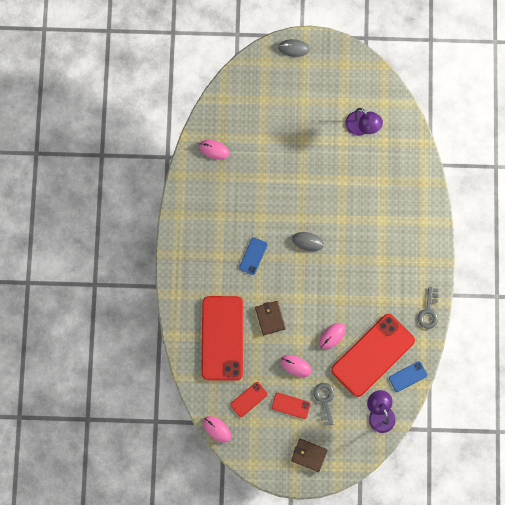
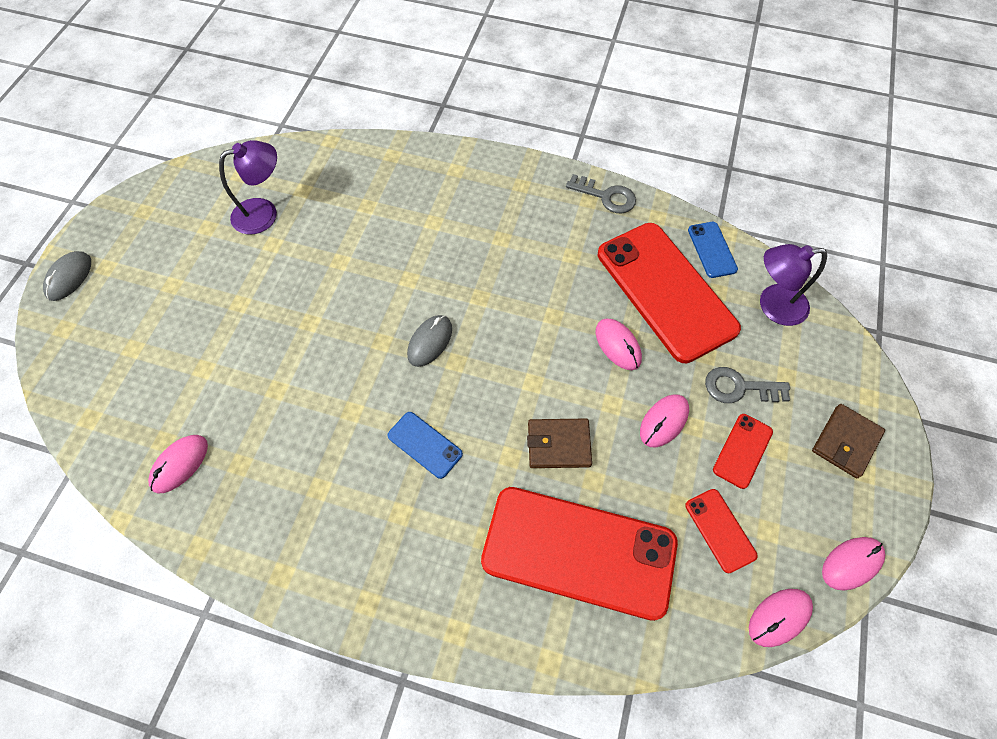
camera: 75 degrees left, 15 degrees down
(249, 460) = (851, 563): none -> pink mouse

